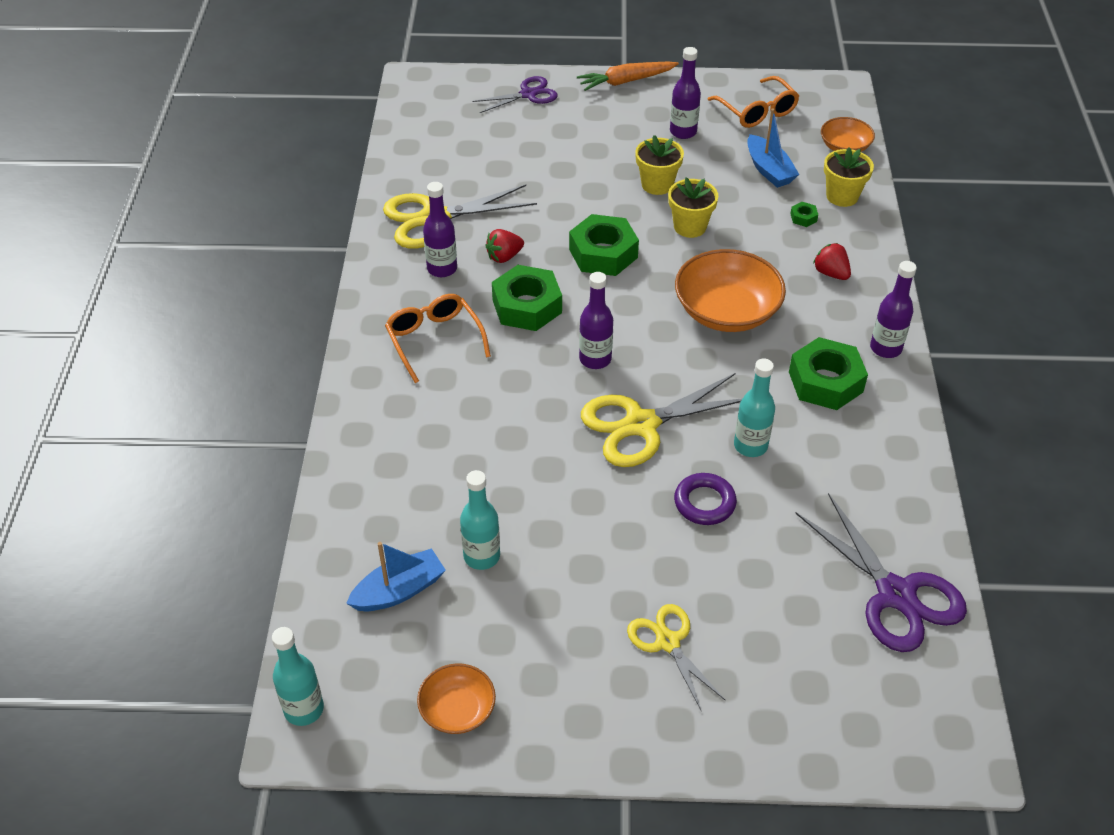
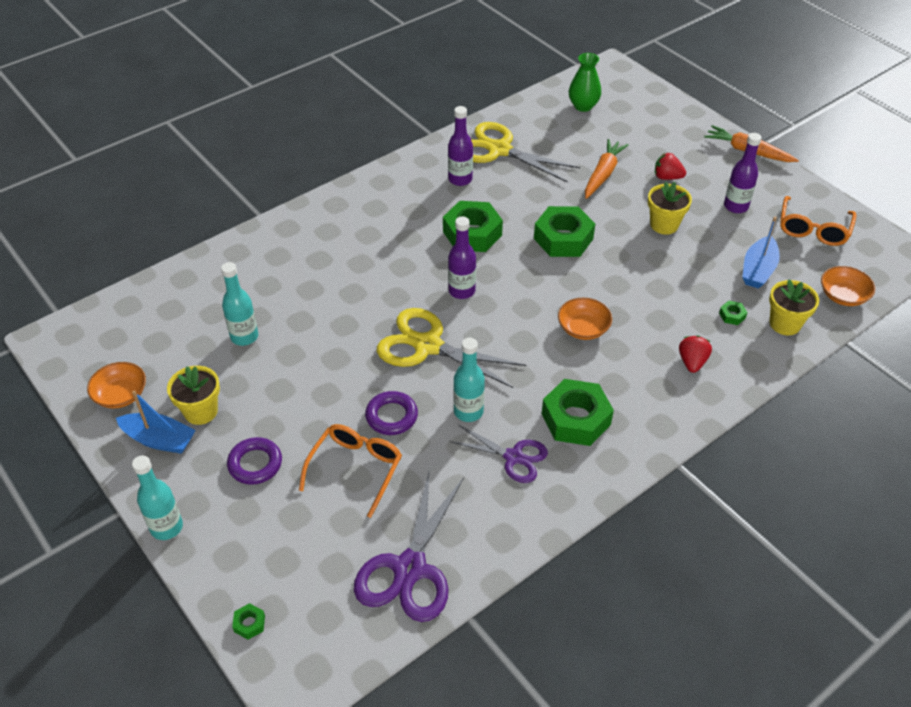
camera: 50 degrees right, 0 degrees up
(304, 709) = (70, 331): turquoise bottle -> turquoise bottle (166, 527)
(399, 590) = (186, 317): blue boat -> blue boat (159, 440)
(434, 340) = (396, 212): orange glasses -> orange glasses (356, 469)
(443, 130) = (583, 106): none -> green vase
(504, 256) = (504, 198): red strawberry -> red strawberry (667, 177)
(528, 94) = (669, 118): purple scissors -> purple scissors (513, 457)
(550, 177) = (603, 174): none -> orange carrot
(668, 642) = (255, 464): yellow scissors -> purple ring
(690, 226) = (643, 264): yellow flower pot -> yellow flower pot (201, 411)
(726, 311) = (583, 328): orange bowl -> orange bowl, size x0.56
(863, 753) = (249, 624): none -> green nut
(885, 348) = (651, 435): purple bottle -> none

